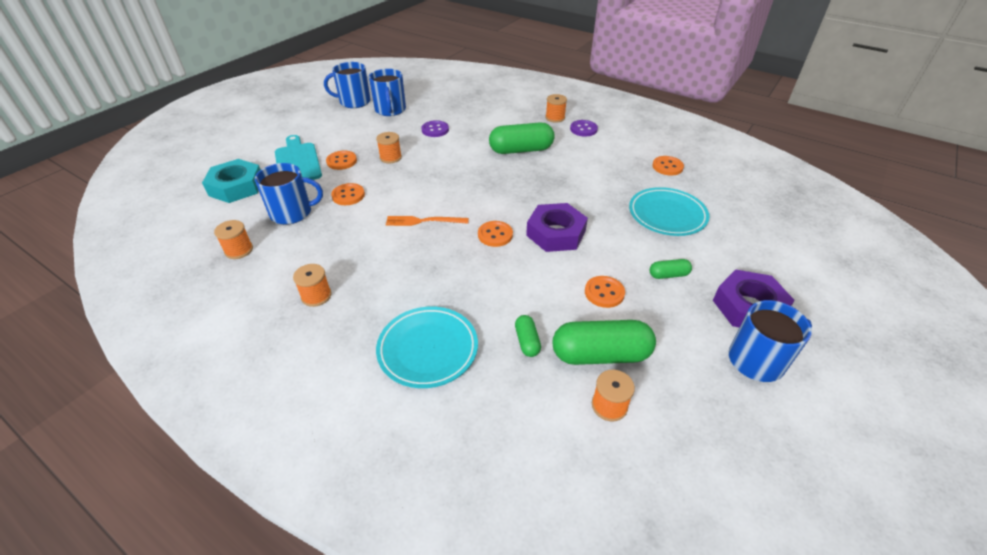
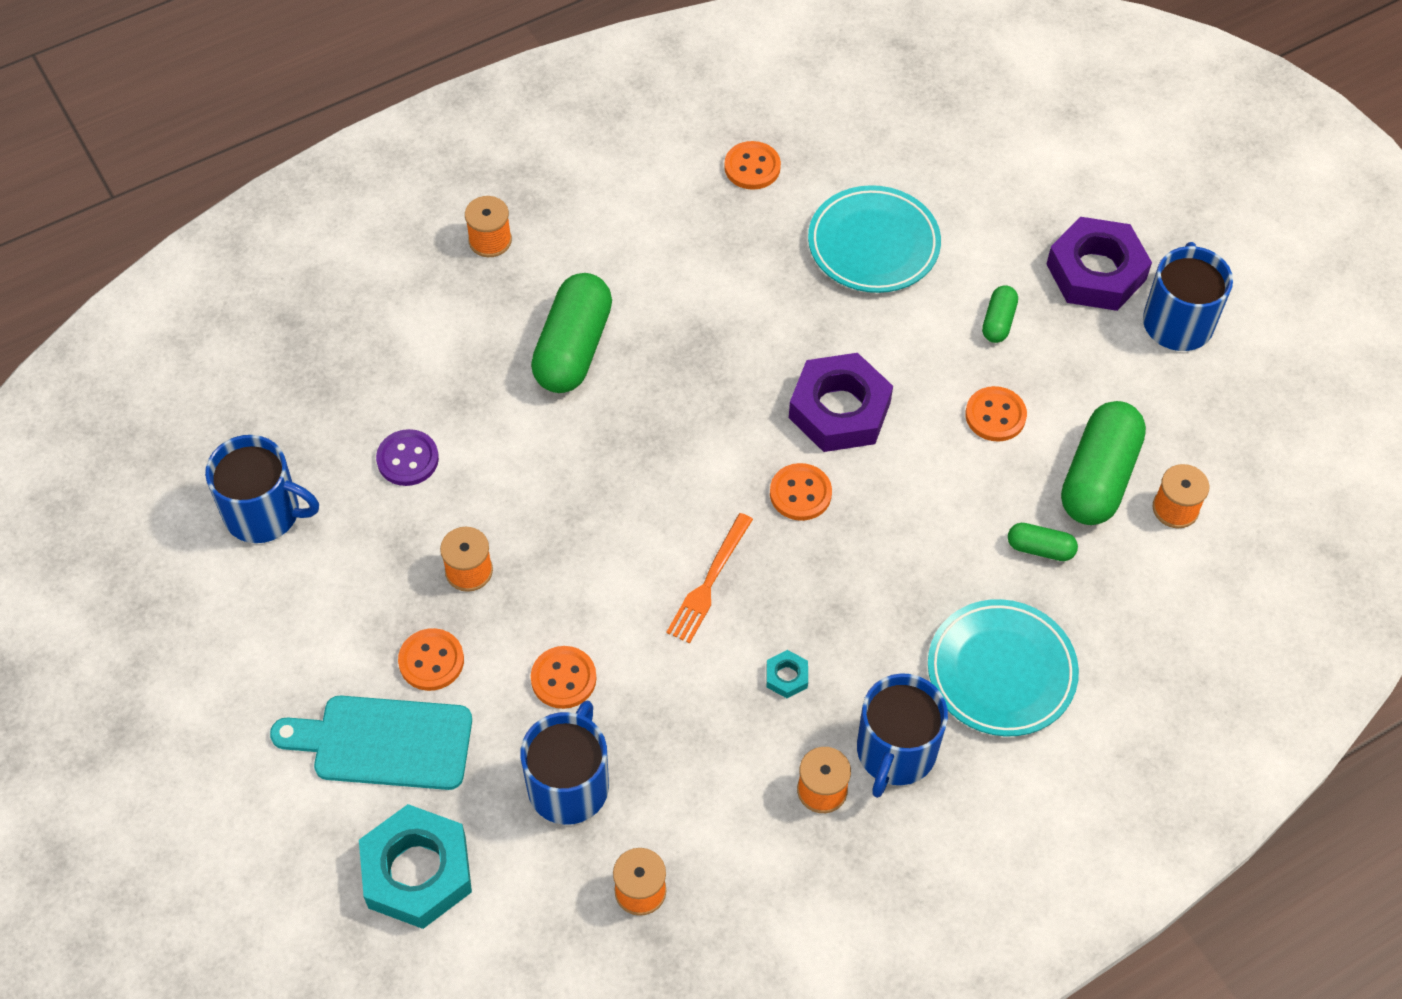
camera: 65 degrees left, 15 degrees up
(354, 102) = (174, 573): blue mug -> blue mug (895, 752)
(382, 262) = (787, 677): none -> turquoise nut
(583, 129) = (561, 218): purple button -> none

